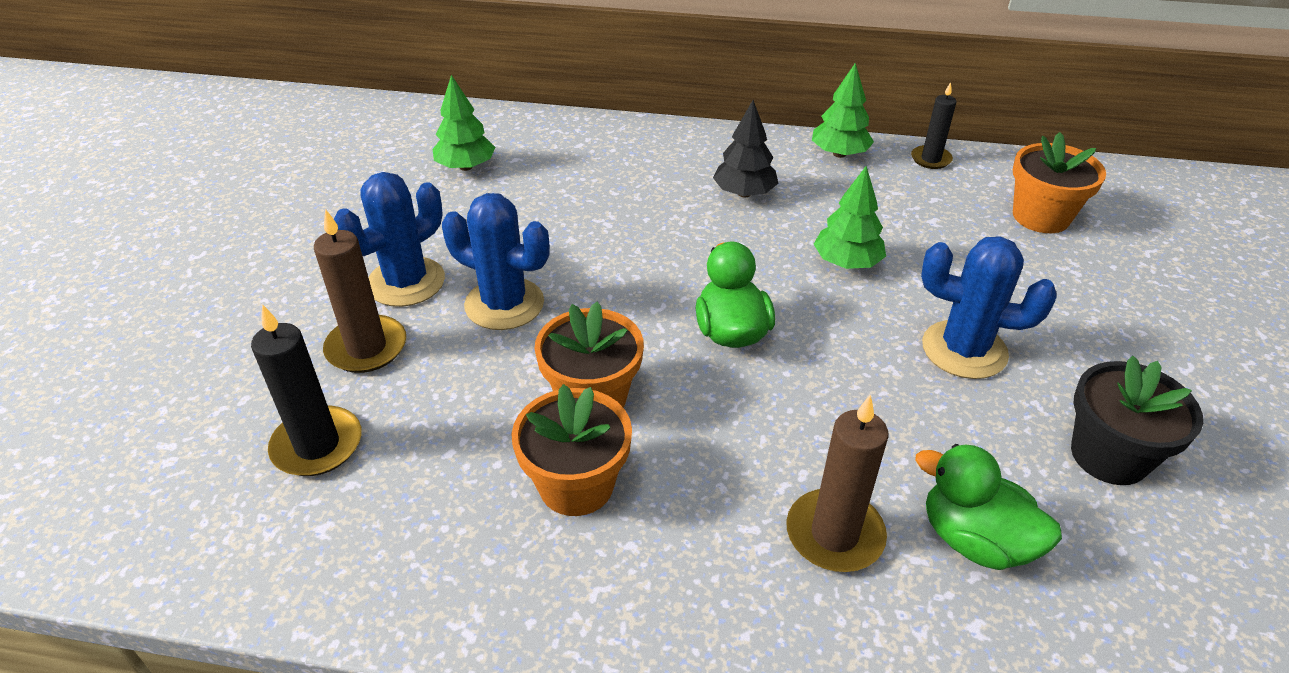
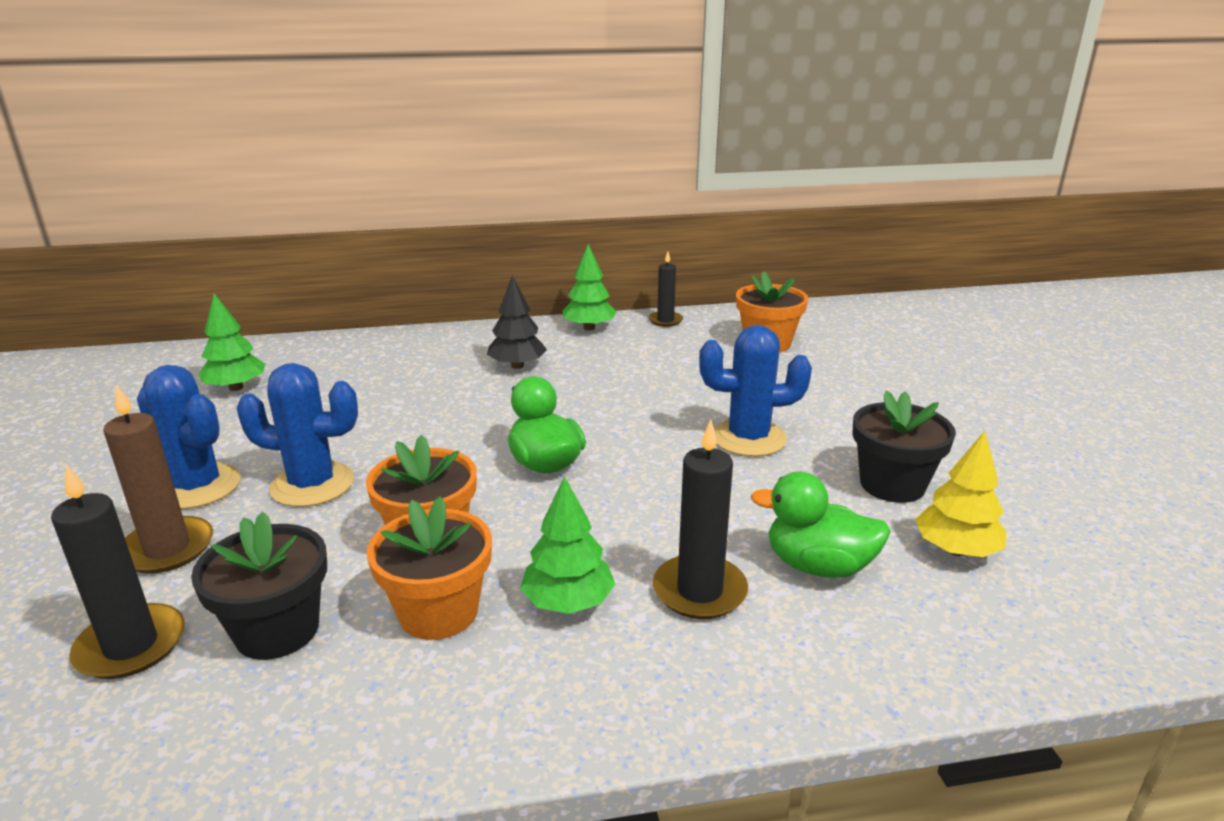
camera: 20 degrees left, 15 degrees down
(406, 282) = (197, 487): blue cactus -> blue cactus turned 75 degrees counterclockwise
(434, 464) = (277, 630): none -> black flower pot
(834, 534) = (699, 591): brown candle -> black candle
(846, 263) = (626, 398): green tree -> green tree (568, 602)
(1147, 565) = (956, 550): none -> yellow tree

